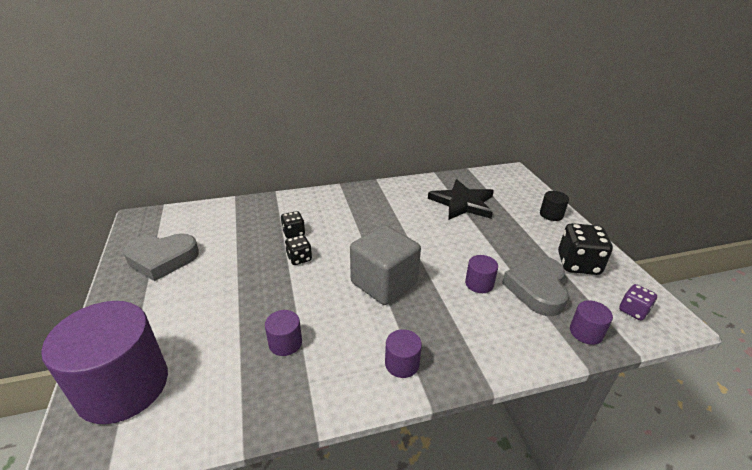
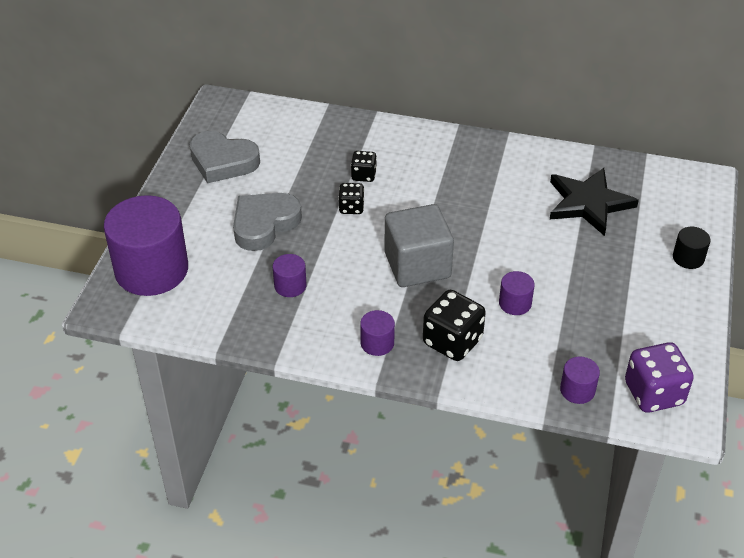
camera: 30 degrees right, 10 degrees up
(537, 289) = (572, 332): grey heart -> grey heart (264, 224)
(578, 264) = (650, 326): black dice -> black dice (452, 341)
(633, 311) = (653, 393): purple dice -> purple dice, size x1.77

